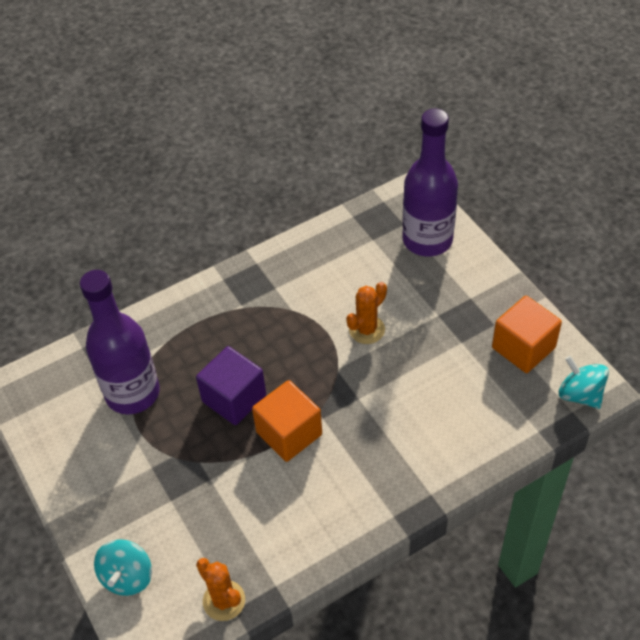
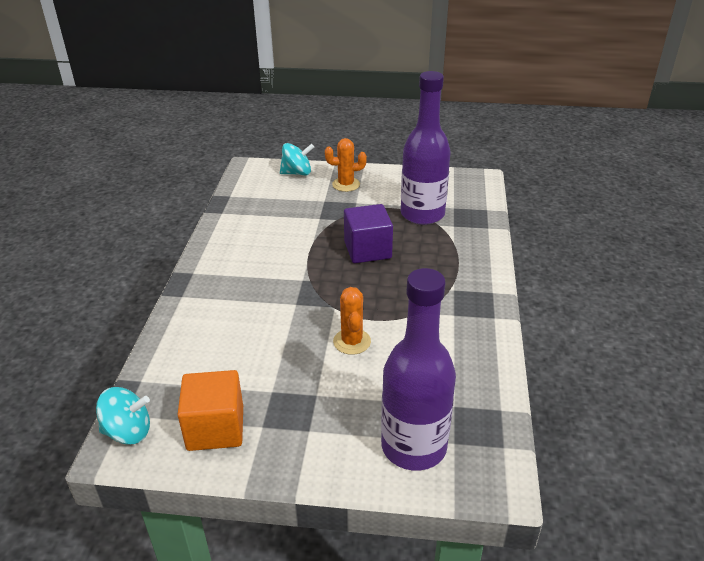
camera: 125 degrees right, 15 degrees down
(127, 577) = (297, 173): turquoise spinning top -> turquoise spinning top turned 120 degrees clockwise
(224, 600) = (239, 194): orange cactus -> orange cactus (346, 184)
(289, 433) = (310, 260): orange cube -> none

